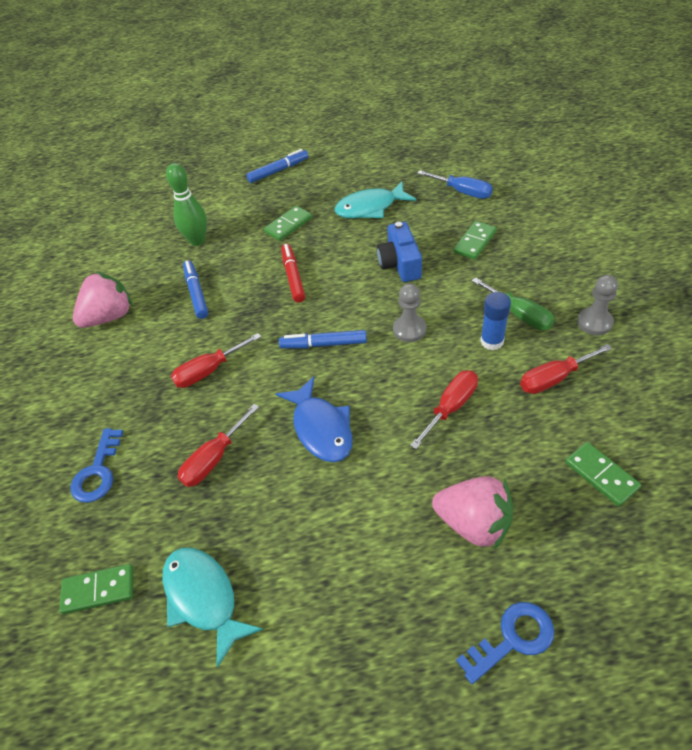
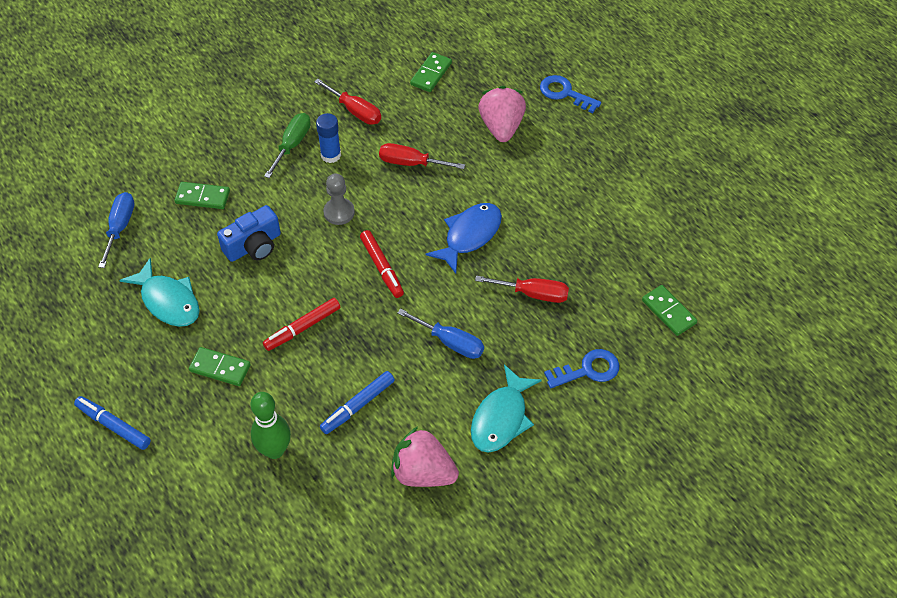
camera: 120 degrees left, 5 degrees up
(203, 598) = (635, 248): turquoise fish -> turquoise fish (501, 418)
(208, 371) = (450, 342): red screwdriver -> blue screwdriver
(323, 344) = (382, 267): blue marker -> red marker
(594, 322) = (284, 98): grey pawn -> none

